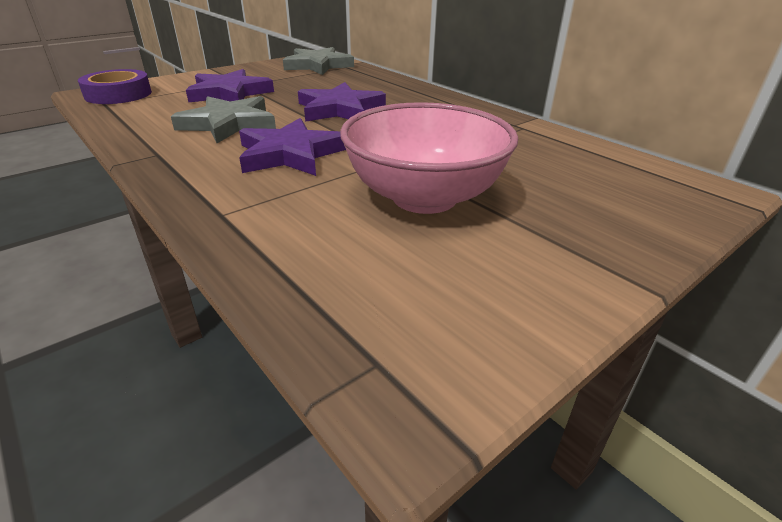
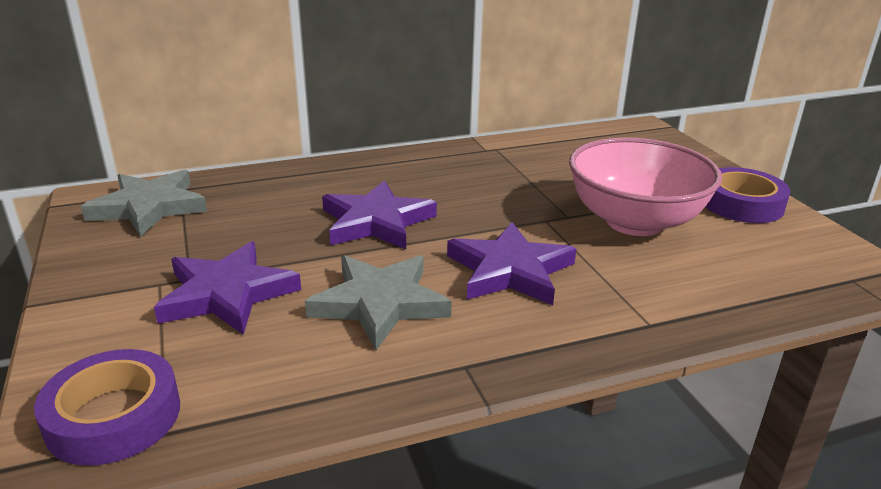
camera: 70 degrees left, 5 degrees down
(548, 266) = (741, 204): none -> purple tape

